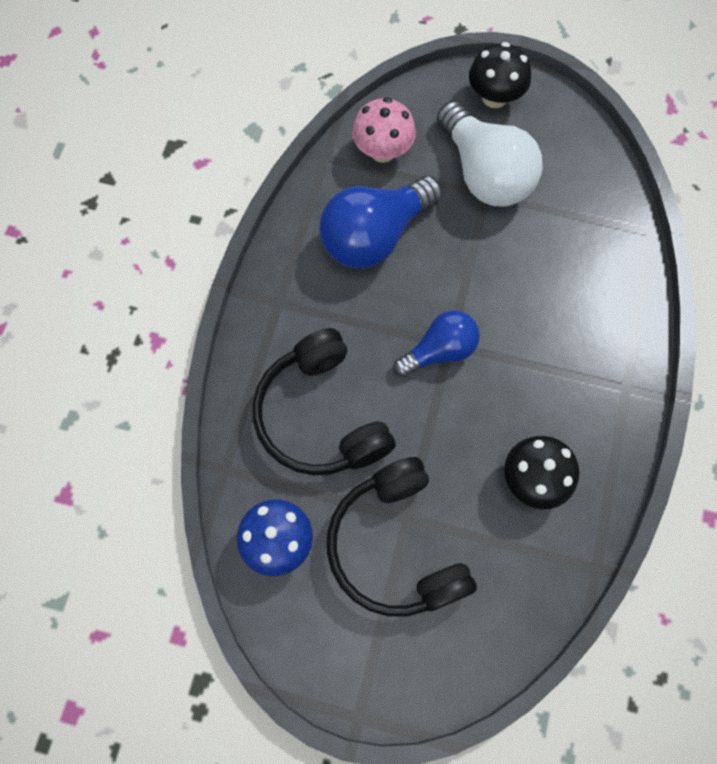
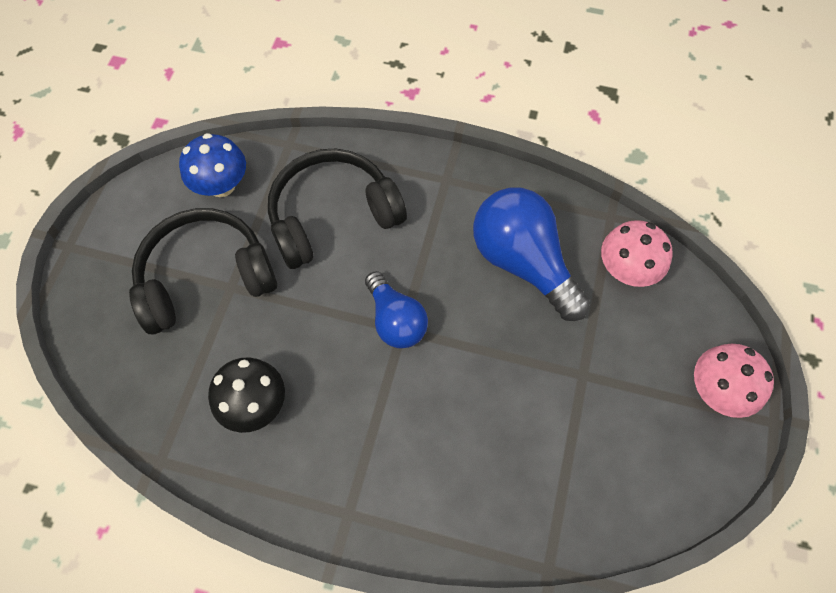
camera: 90 degrees right, 5 degrees down
(484, 173) = (610, 374): white light bulb -> none
(494, 97) = (716, 391): black mushroom -> pink mushroom

